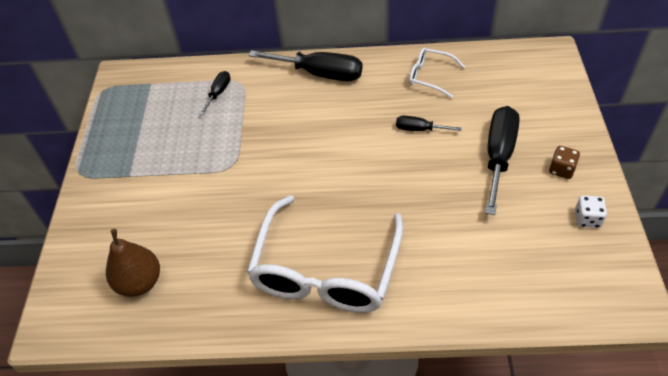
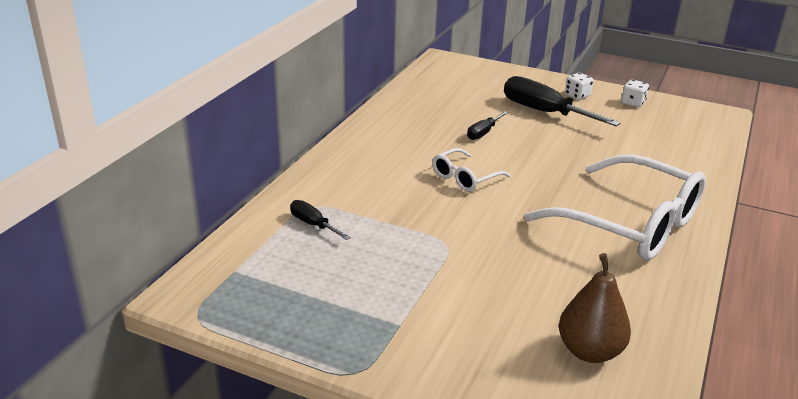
camera: 70 degrees left, 20 degrees down
(320, 74) = (352, 157): black screwdriver -> none
(429, 76) = (418, 109): white glasses -> white glasses (464, 178)
(561, 170) = (577, 95): brown dice -> white dice

